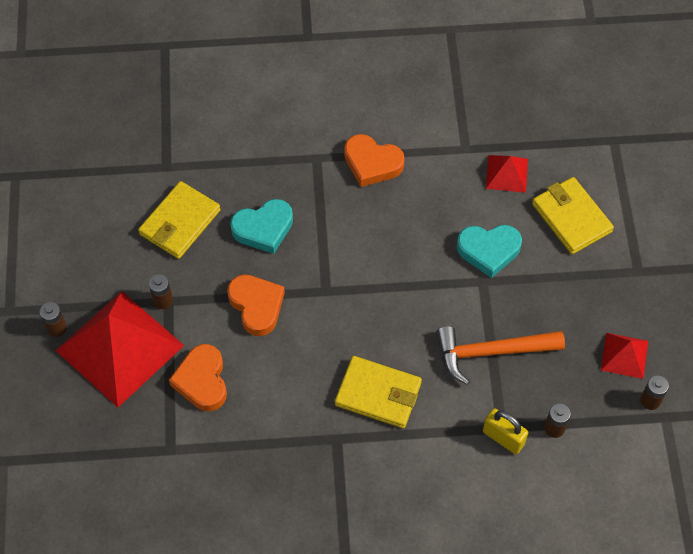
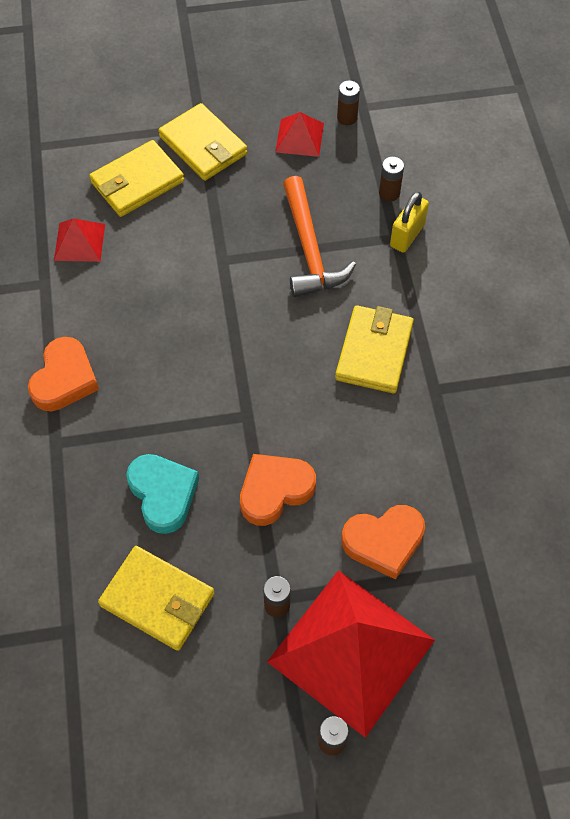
camera: 95 degrees left, 0 degrees up
(488, 250) = (183, 255): turquoise heart -> none
(614, 272) = (203, 145): none -> yellow wallet

